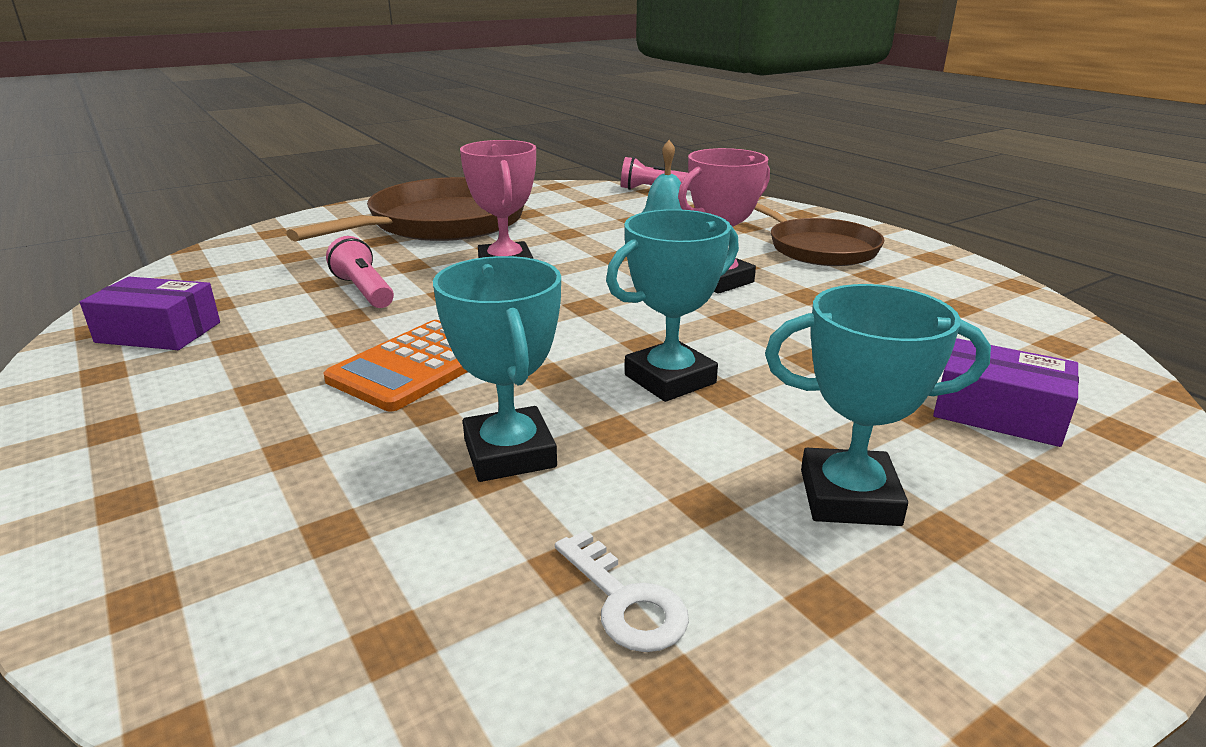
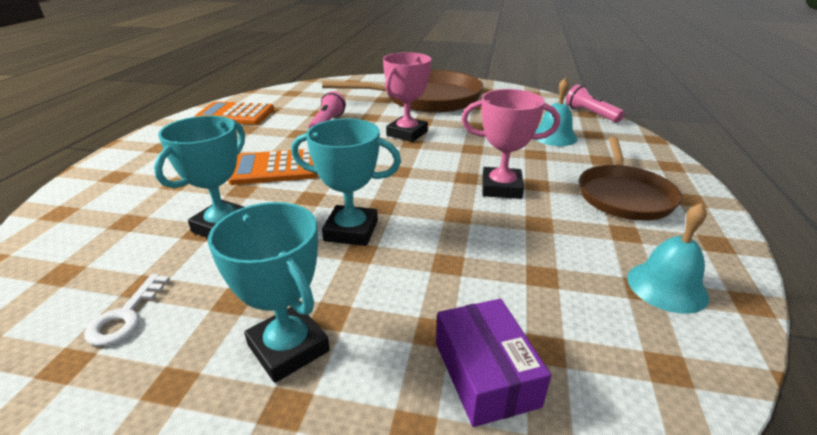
camera: 45 degrees right, 5 degrees up
(159, 332) = (235, 114): purple box -> orange calculator
(965, 298) = (667, 286): none -> turquoise bell

